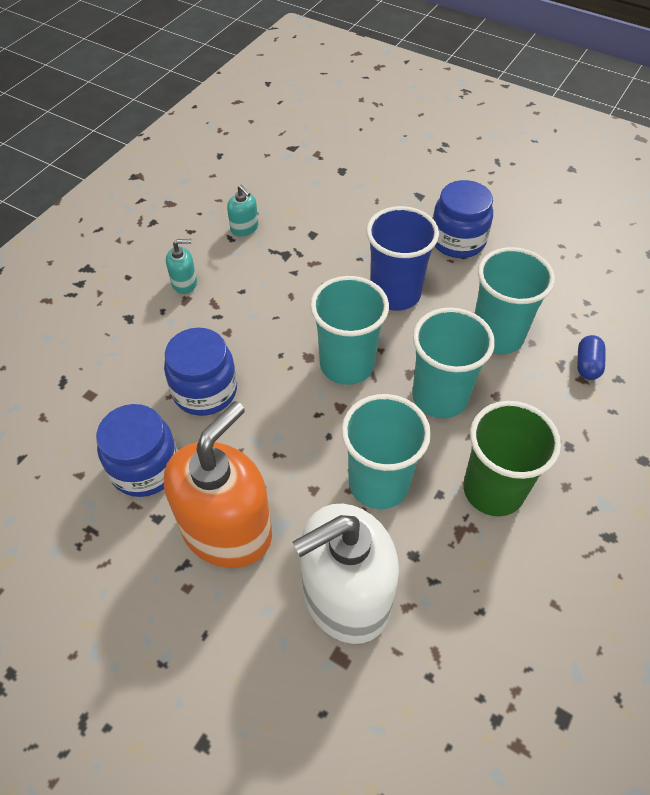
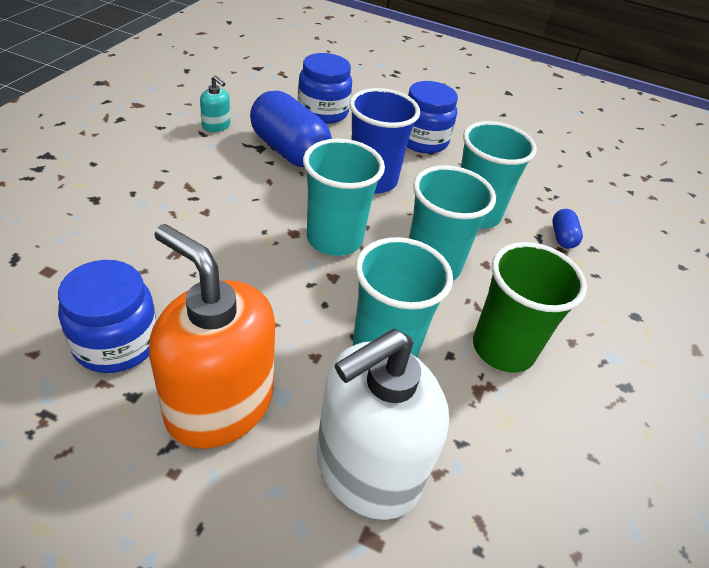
camera: 15 degrees left, 10 degrees down
(184, 283) = (156, 169): turquoise soap dispenser -> none
(205, 391) = (184, 265): blue jar -> blue jar (323, 112)
(227, 530) = (219, 404): orange soap dispenser -> orange soap dispenser turned 75 degrees counterclockwise
(314, 258) = (289, 151): none -> blue capsule

